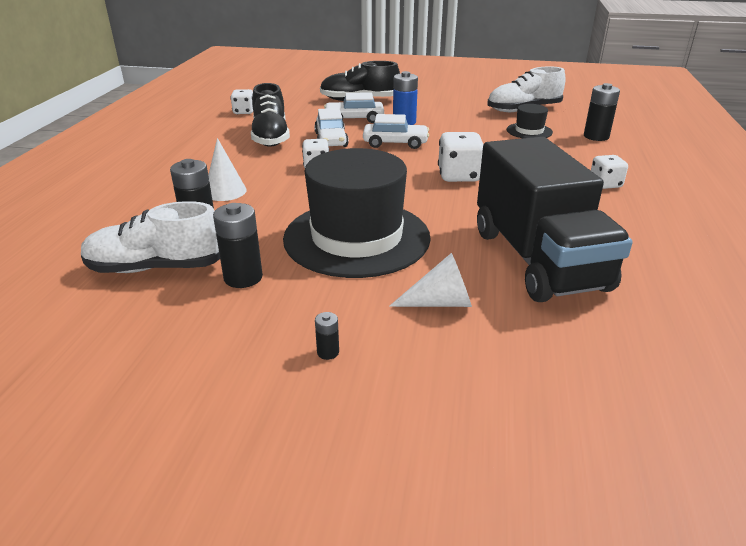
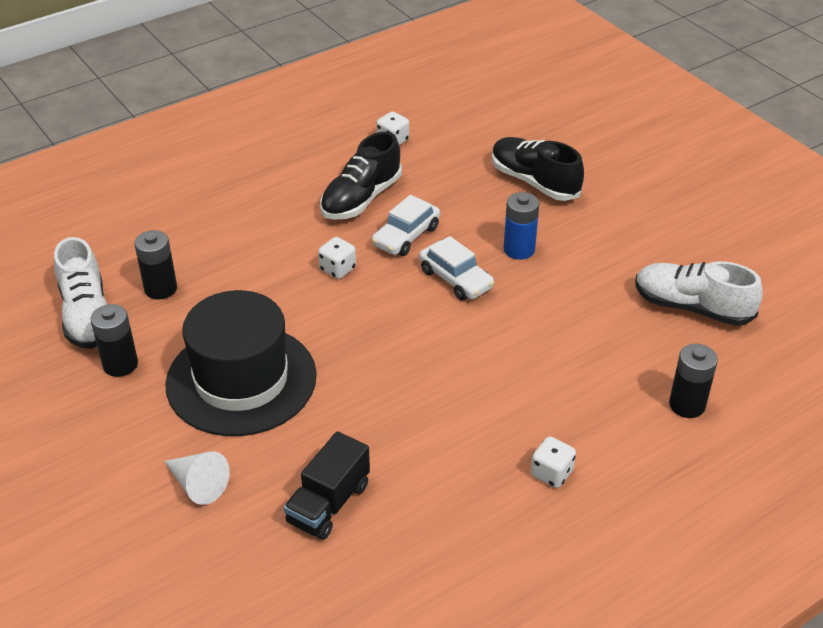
camera: 45 degrees right, 10 degrees up
(156, 267) = (87, 315): white shoe -> white shoe turned 150 degrees counterclockwise
(225, 191) = (228, 257): white cone -> none
(328, 352) = (80, 467): black battery -> none
(354, 119) = (477, 214): white car -> none
(459, 176) = (435, 365): white dice -> none
(529, 131) = (626, 347): black hat -> none
(538, 259) = (328, 504): black truck -> black truck, size x0.53

